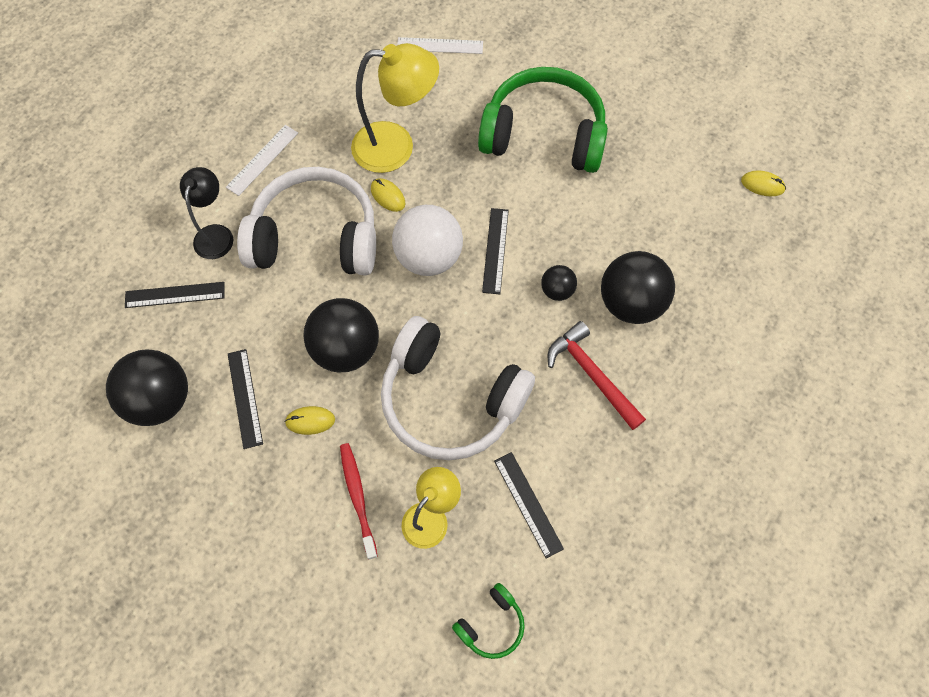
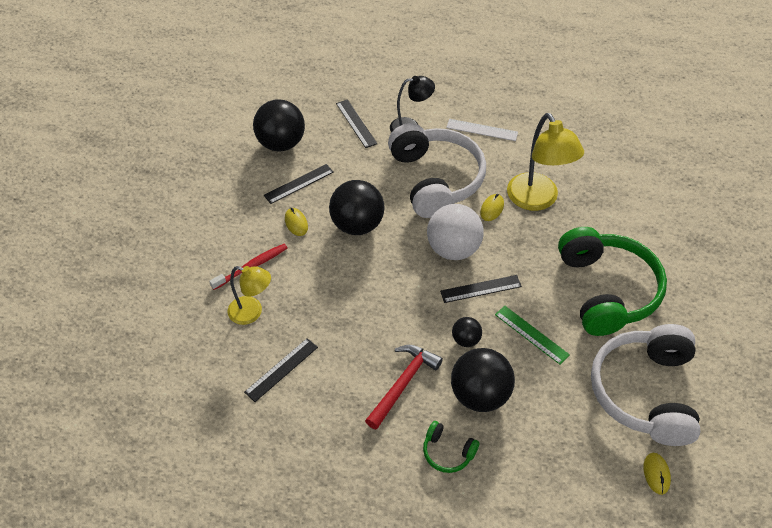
camera: 70 degrees right, 15 degrees down
(440, 45) = (648, 197): white ruler -> none
(450, 399) = (344, 297): white headphones -> white headphones (645, 392)
(491, 624) = (186, 371): green headphones -> green headphones (448, 452)
(572, 225) = (531, 334): none -> green ruler

